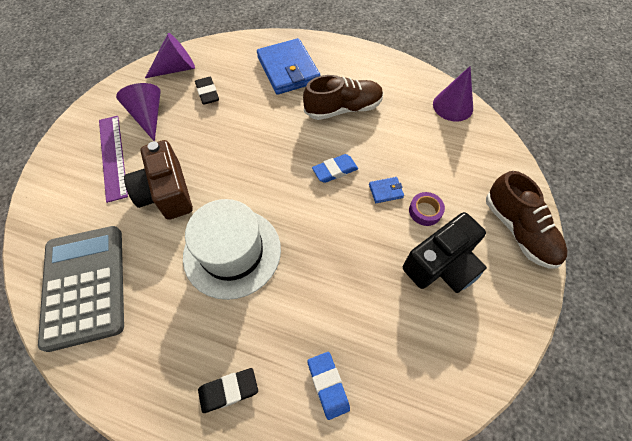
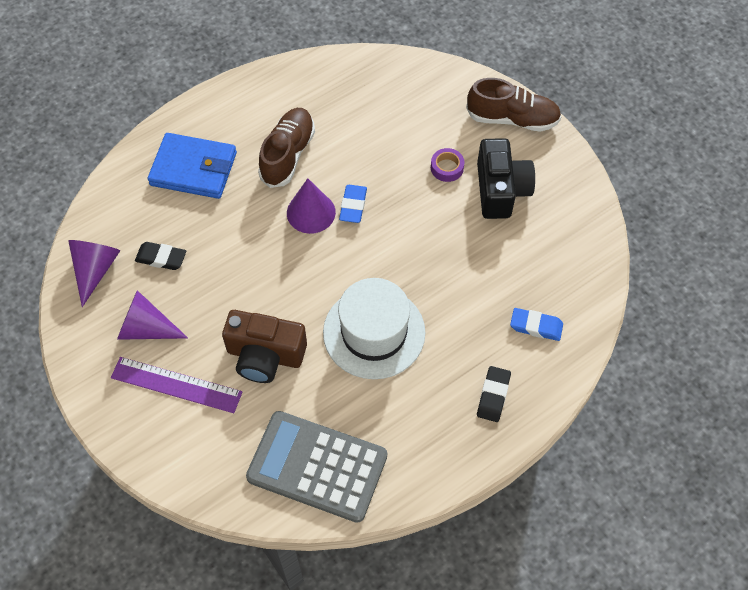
camera: 55 degrees left, 0 degrees up
(385, 191) = (405, 182): blue wallet -> none
(453, 106) = (359, 70): purple cone -> purple cone (311, 212)

